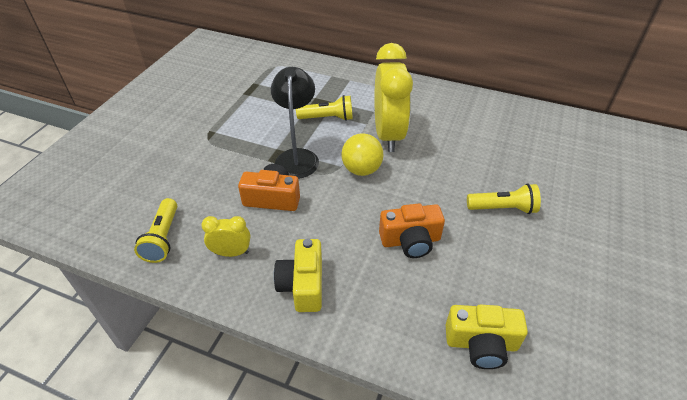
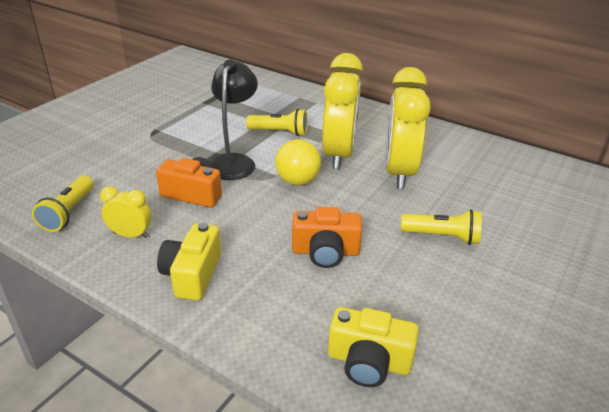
camera: 10 degrees right, 10 degrees down
(446, 146) = (398, 172): none -> yellow clock

